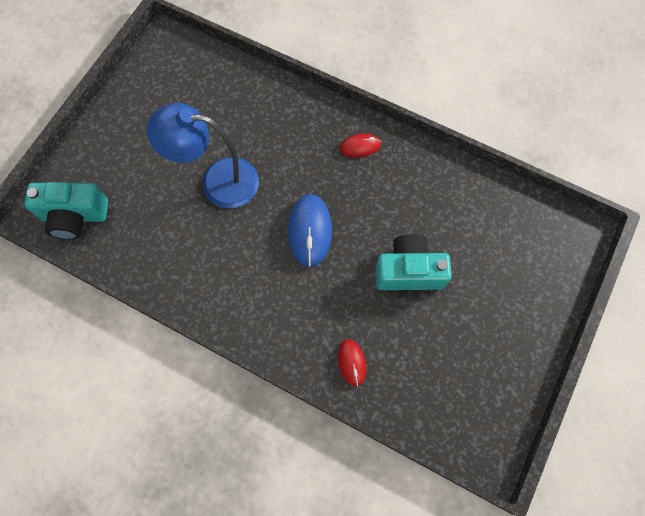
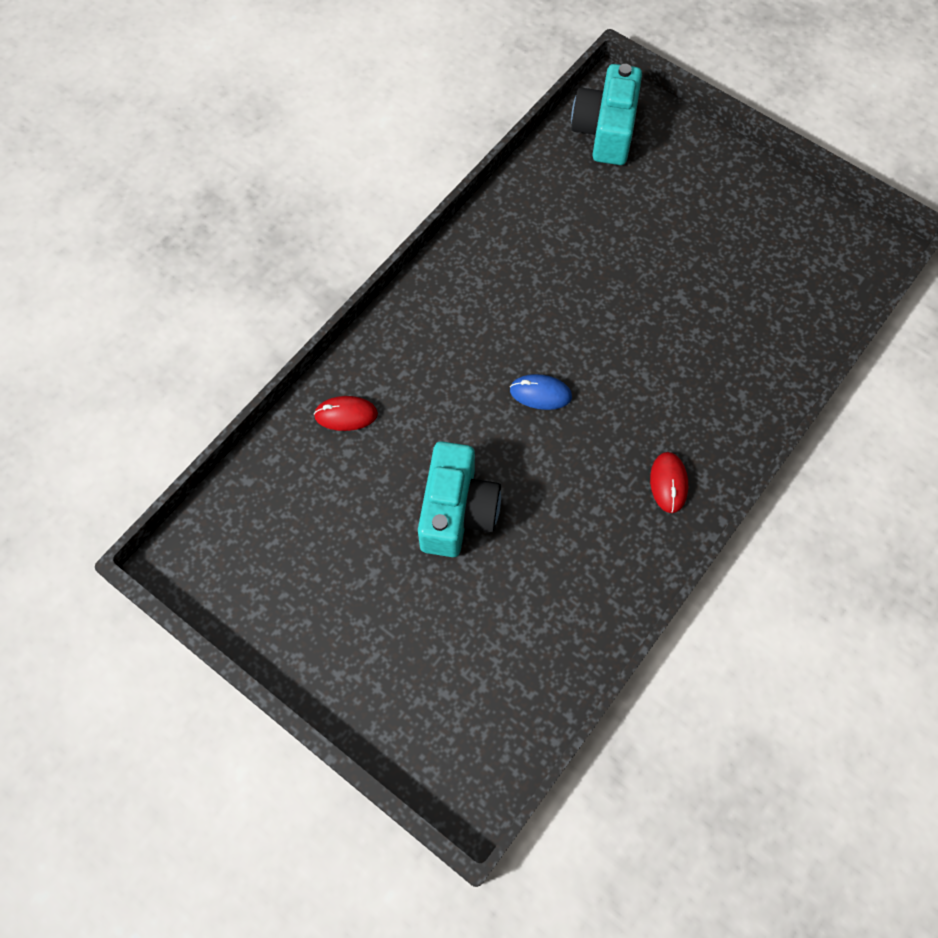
camera: 100 degrees right, 5 degrees down
(218, 181) = (633, 290): blue lamp -> none
(310, 231) = (540, 393): blue mouse -> blue mouse, size x0.57

